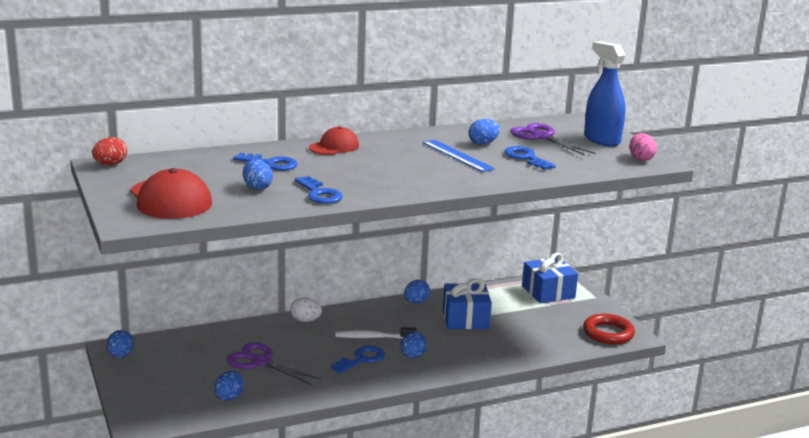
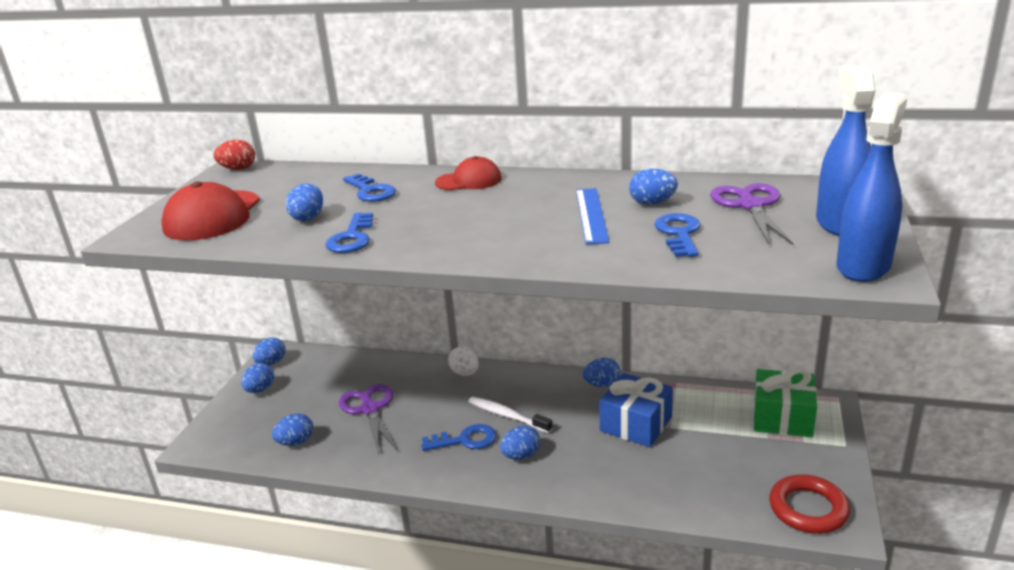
camera: 40 degrees right, 5 degrees up
(140, 376) = (260, 389): none -> blue egg
(548, 292) = (782, 417): blue gift -> green gift
(640, 159) = (863, 266): pink egg -> blue spray bottle

